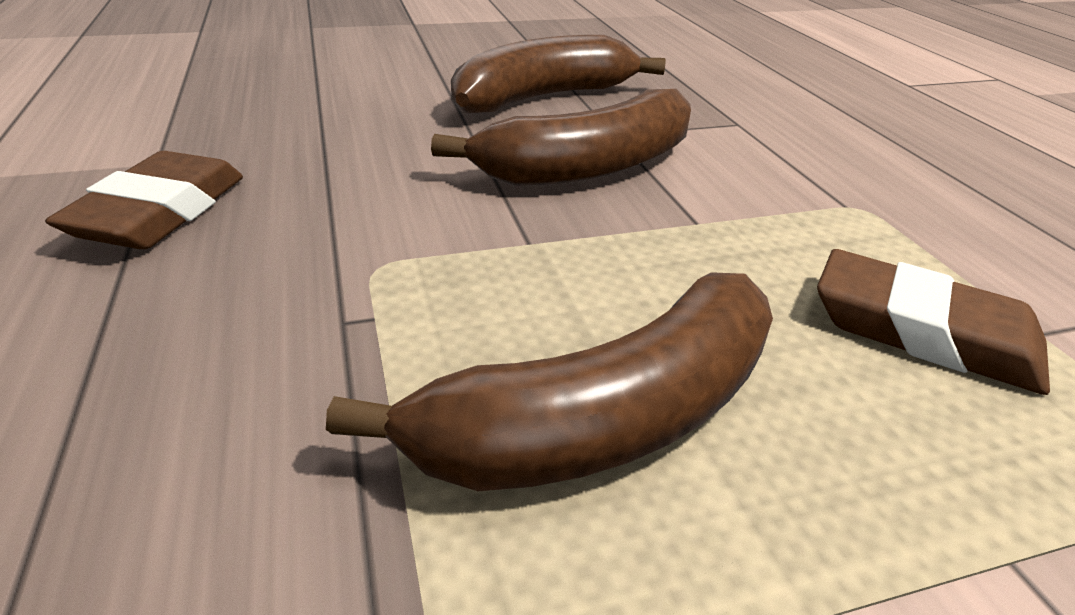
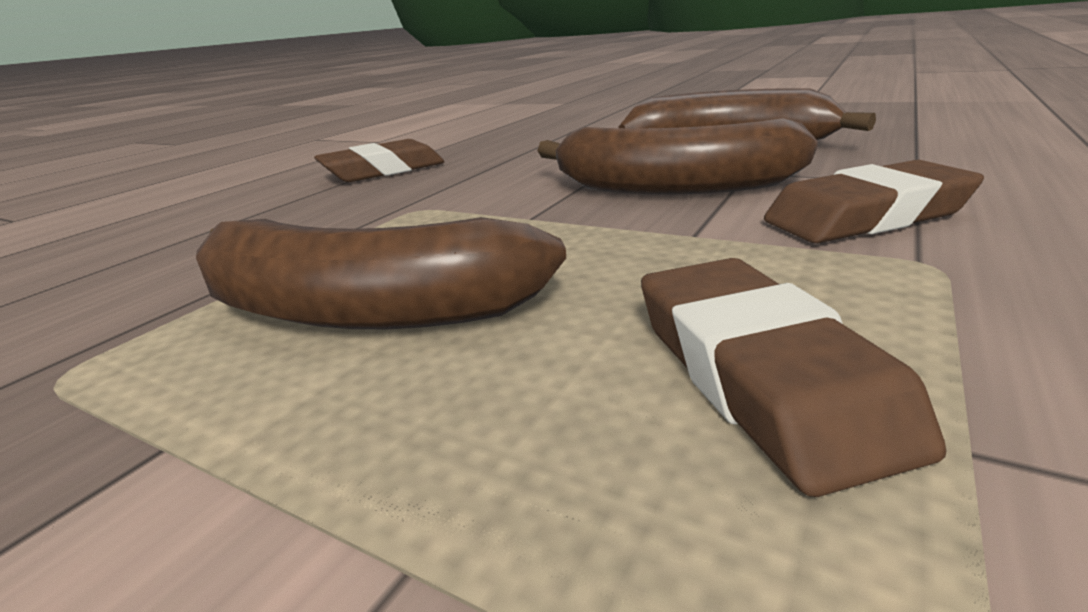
camera: 50 degrees right, 10 degrees down
(767, 170) = (866, 216): none -> brown eraser

